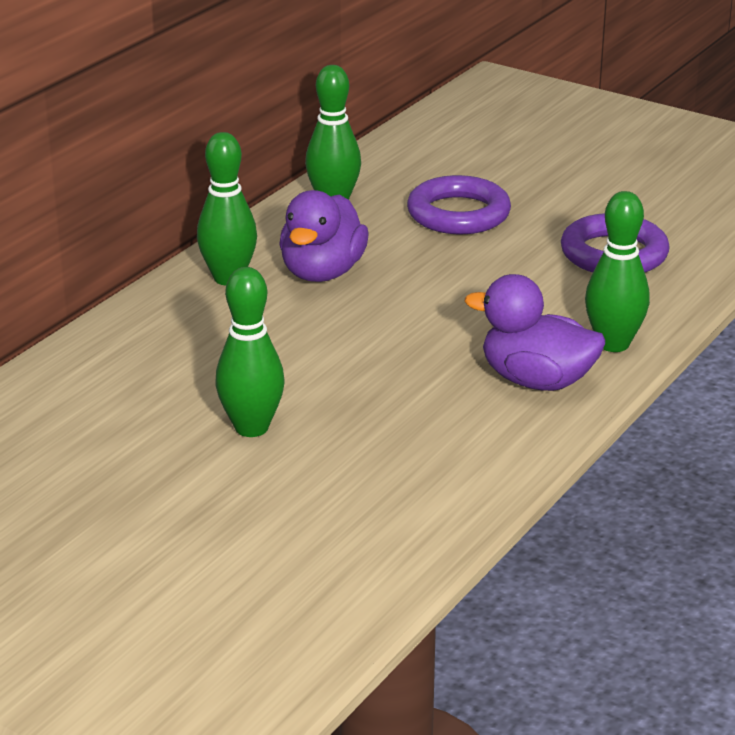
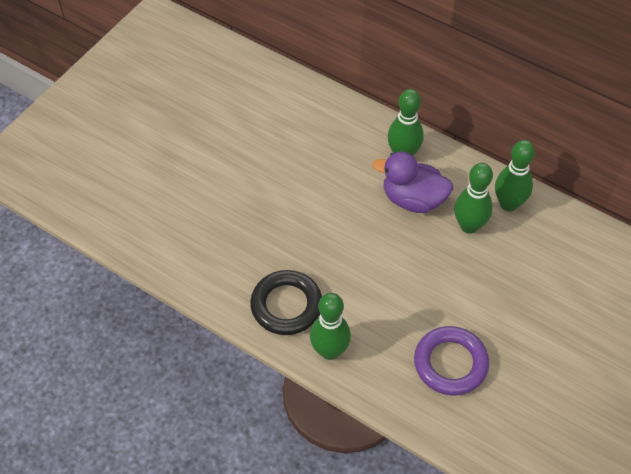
camera: 90 degrees right, 25 degrees up
(251, 428) = (243, 172): green bowling pin -> green bowling pin (469, 226)
(458, 214) = (501, 273): purple ring -> none
(537, 381) = (286, 305): purple duck -> black ring

